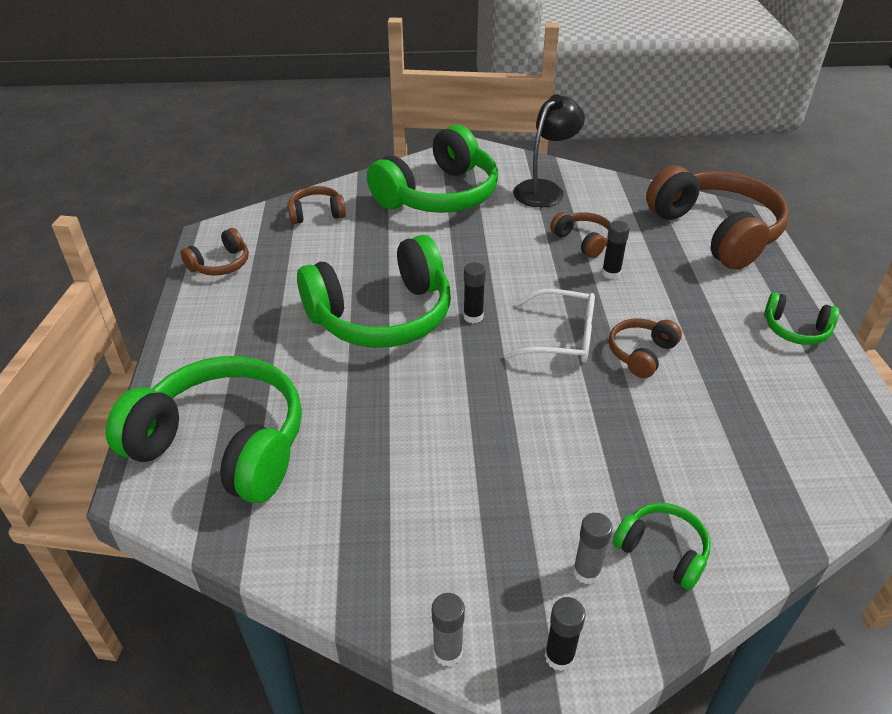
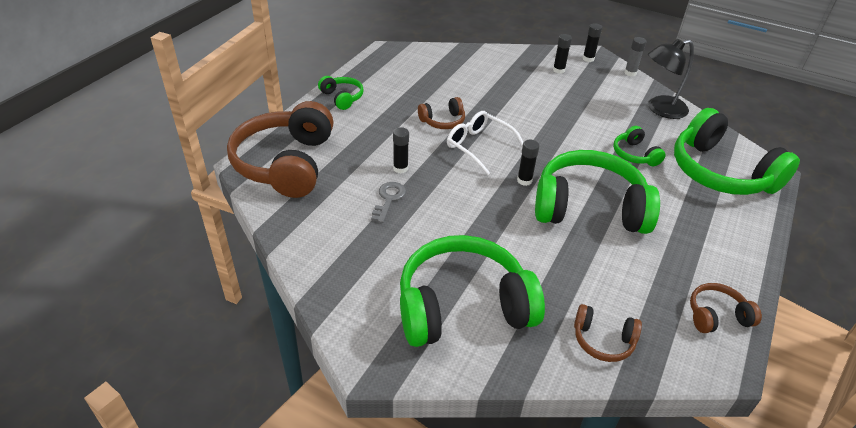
camera: 150 degrees left, 0 degrees up
(544, 189) = (358, 264): black lamp -> black lamp (660, 109)
(583, 241) = (388, 199): brown headphones -> grey key
(586, 572) = (558, 70): grey glue stick -> black glue stick
(662, 551) = (521, 64): green headphones -> green headphones (634, 154)

